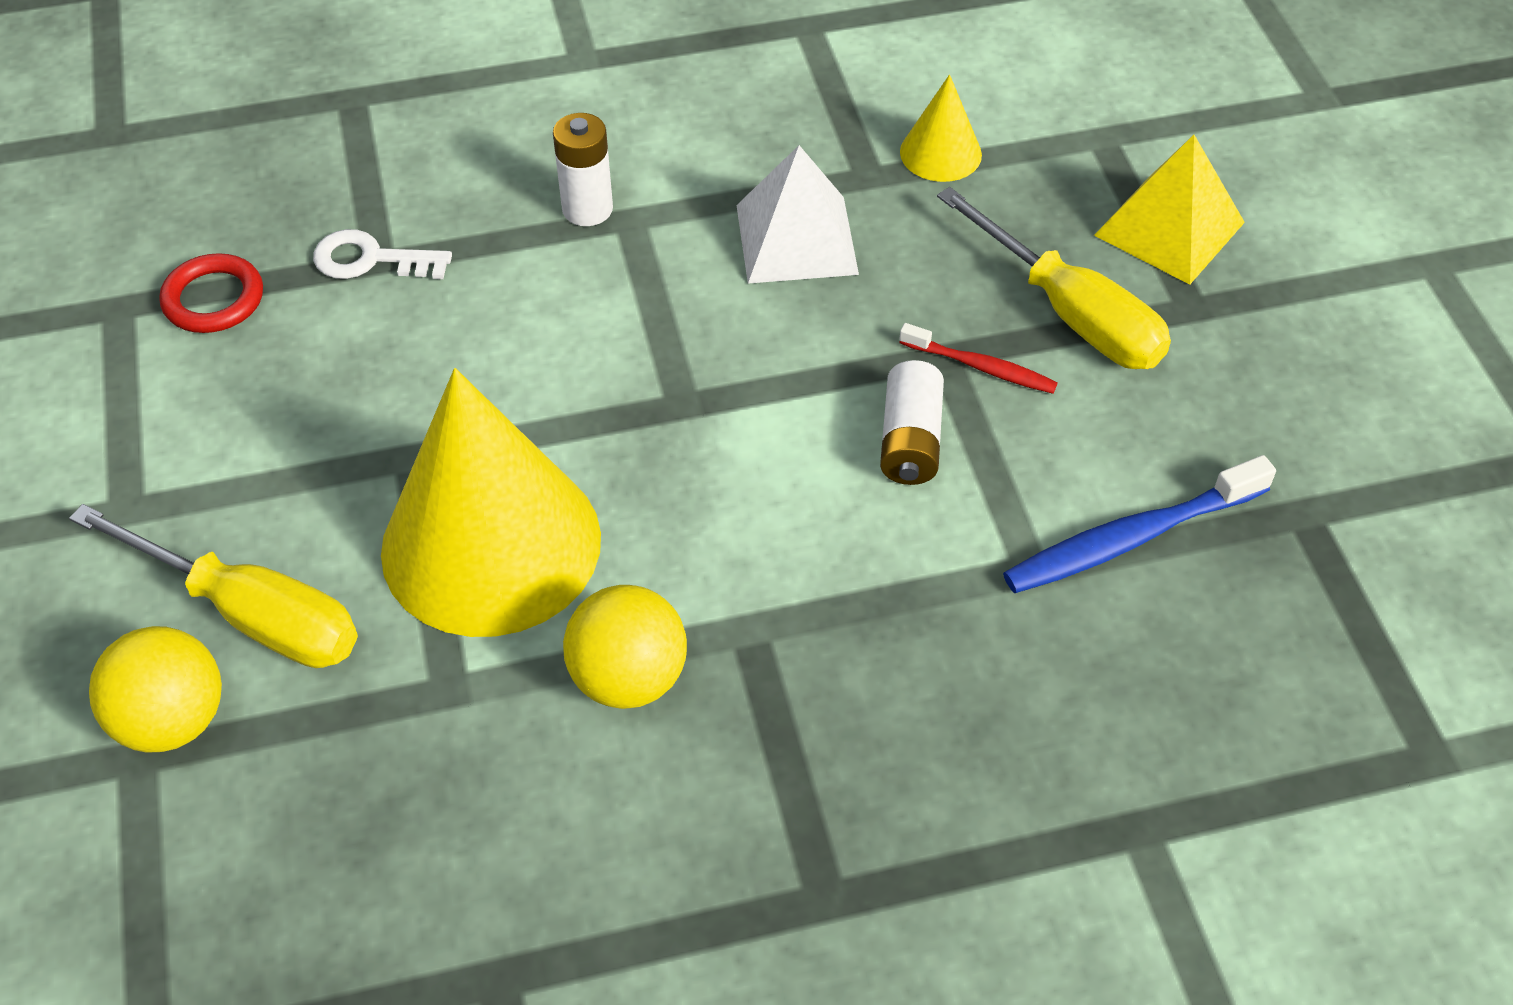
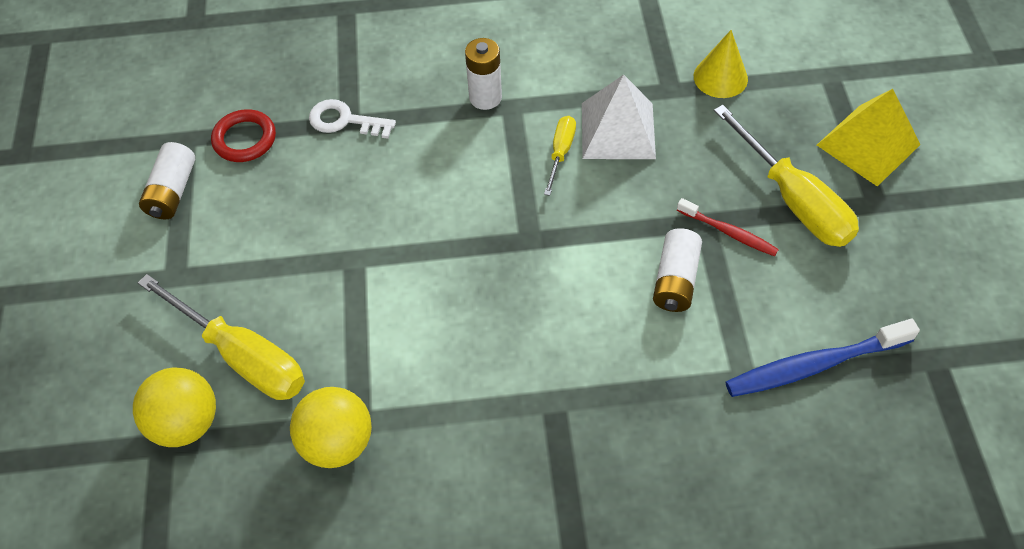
camera: 10 degrees right, 5 degrees up
(106, 385) = (172, 191): none -> white battery
(491, 544) = (397, 324): yellow cone -> none
(628, 678) = (472, 427): yellow ball -> yellow ball (337, 442)
(713, 277) = (560, 152): none -> yellow screwdriver

